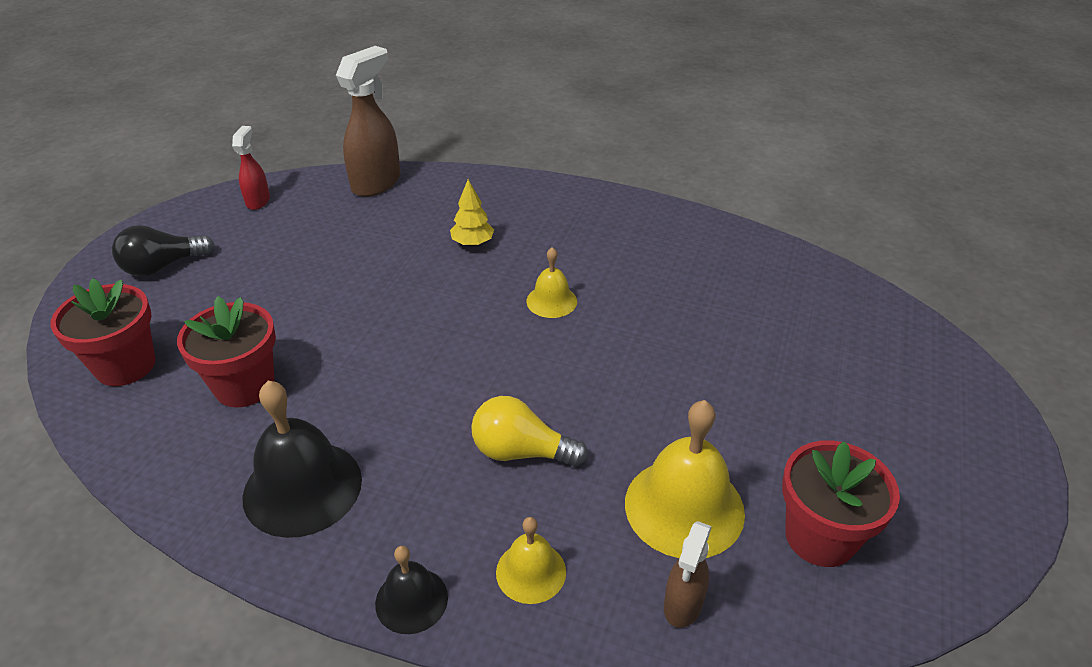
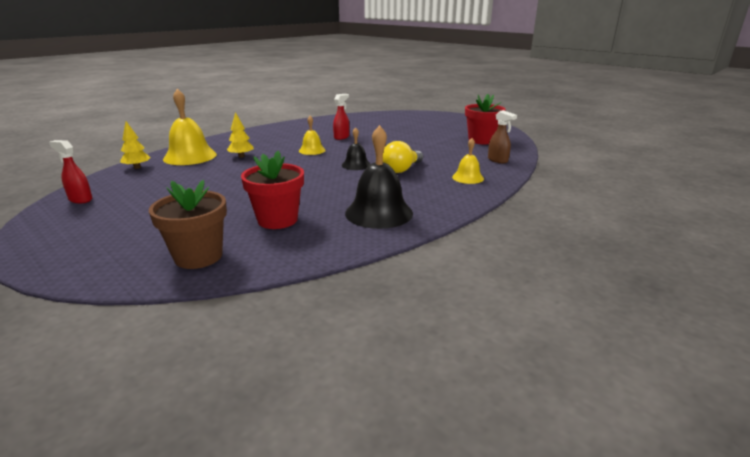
camera: 65 degrees left, 15 degrees down
(125, 366) = (198, 256): red flower pot -> brown flower pot
(163, 266) = (96, 237): black light bulb -> none
(377, 183) = (137, 167): brown spray bottle -> yellow tree
(411, 600) = (468, 199): black bell -> black bell (356, 165)
(654, 306) = (341, 137): none -> red spray bottle
(684, 507) = (454, 152): yellow bell -> yellow bell (190, 156)

